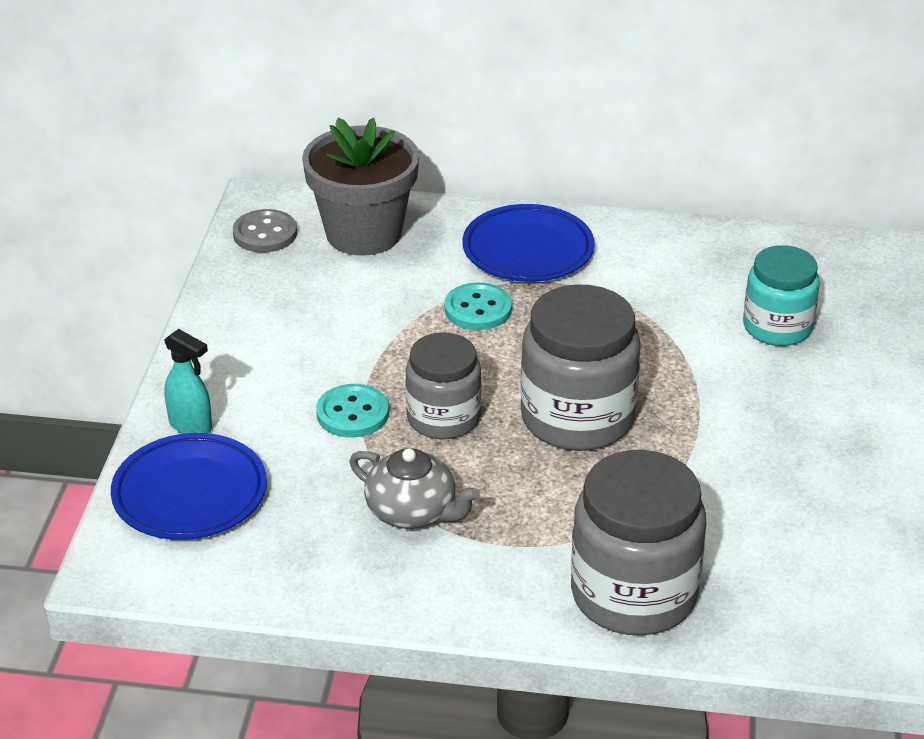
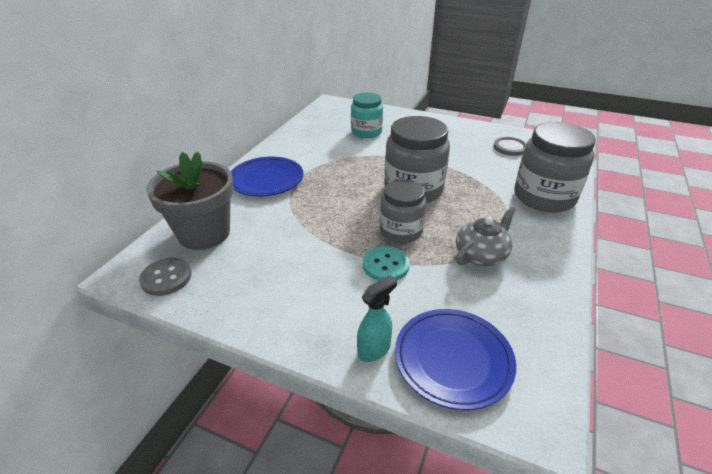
camera: 75 degrees left, 0 degrees up
(478, 309) = (308, 204): turquoise button -> none
(831, 545) = (510, 148): none -> grey button

